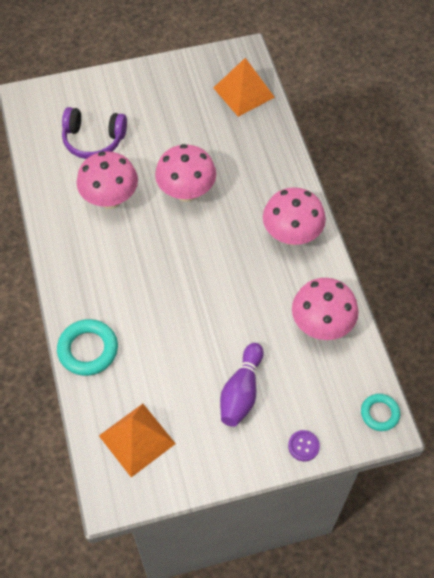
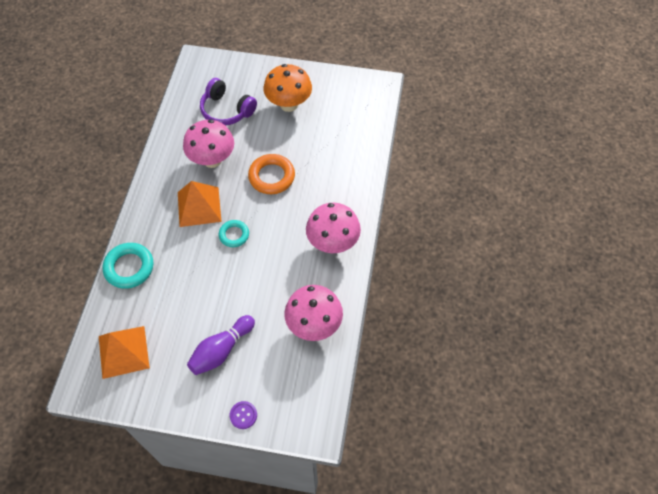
camera: 25 degrees right, 0 degrees up
(159, 109) = (289, 104): none -> orange mushroom
(186, 192) = (272, 176): pink mushroom -> orange ring
(243, 92) = (361, 115): orange pyramid -> orange pyramid (199, 206)
(379, 413) = (318, 417): turquoise ring -> turquoise ring (234, 235)

